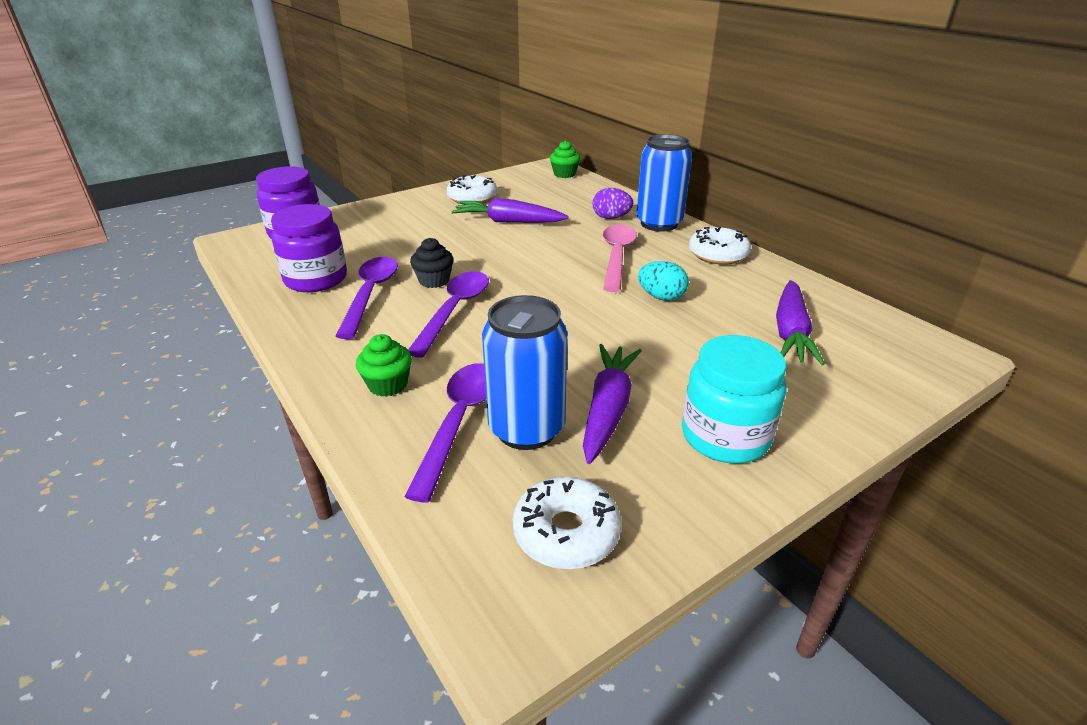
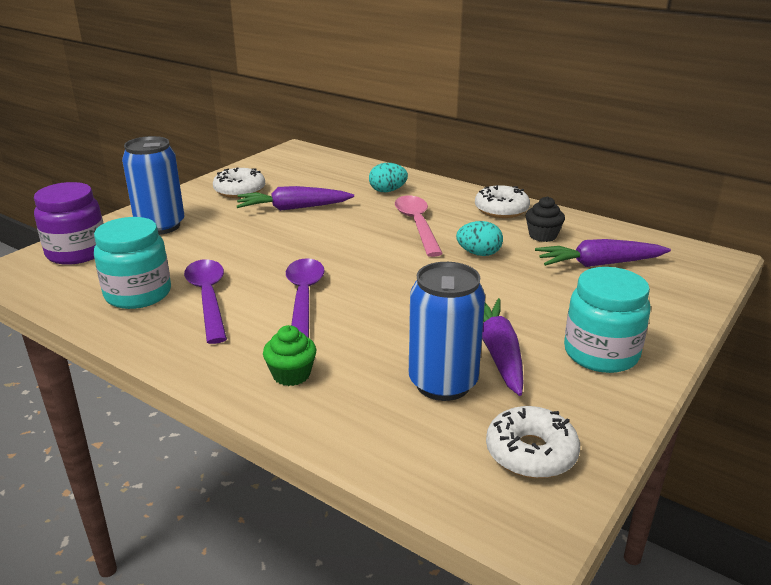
camera: 20 degrees left, 5 degrees down
(316, 279) = (138, 294): purple jar -> turquoise jar
(434, 281) = (262, 274): black cupcake -> black cupcake (542, 236)
(459, 422) = (381, 391): purple spoon -> none
(564, 174) = (314, 155): green cupcake -> none
(611, 218) = (387, 191): purple egg -> turquoise egg
(659, 224) = (433, 190): blue can -> blue can (160, 226)
(791, 332) = (598, 264): purple carrot -> purple carrot turned 90 degrees clockwise

